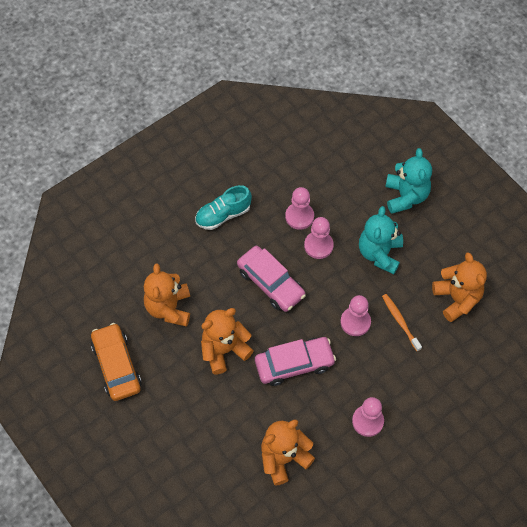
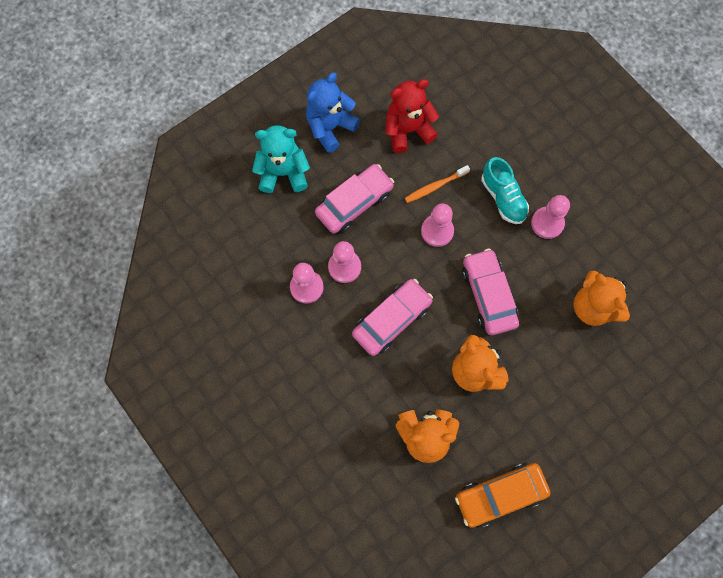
camera: 90 degrees left, 10 degrees up
(223, 215) = (302, 375): turquoise shoe -> turquoise shoe (503, 198)
(379, 253) = (354, 203): turquoise teddy bear -> pink car
(454, 233) = (330, 127): none -> blue teddy bear
(457, 299) = (407, 130): orange teddy bear -> red teddy bear

